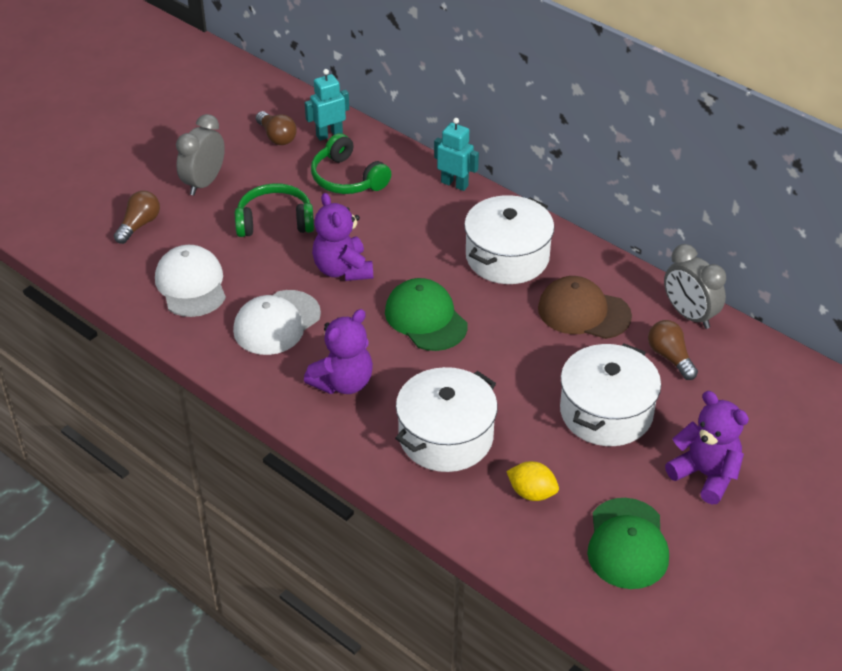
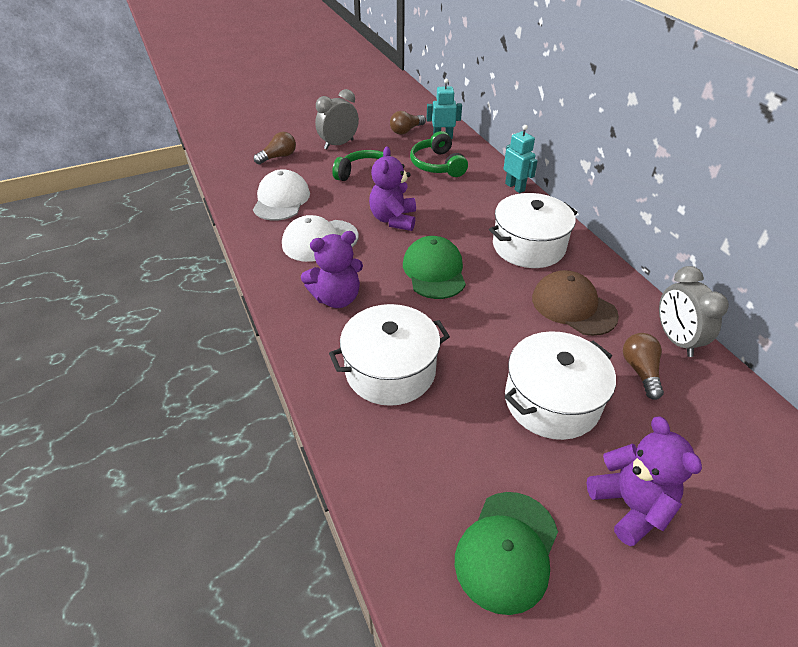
camera: 25 degrees right, 0 degrees up
(277, 137) = (406, 131): brown light bulb -> brown light bulb turned 60 degrees clockwise
(532, 493) = (437, 453): yellow lemon -> none

